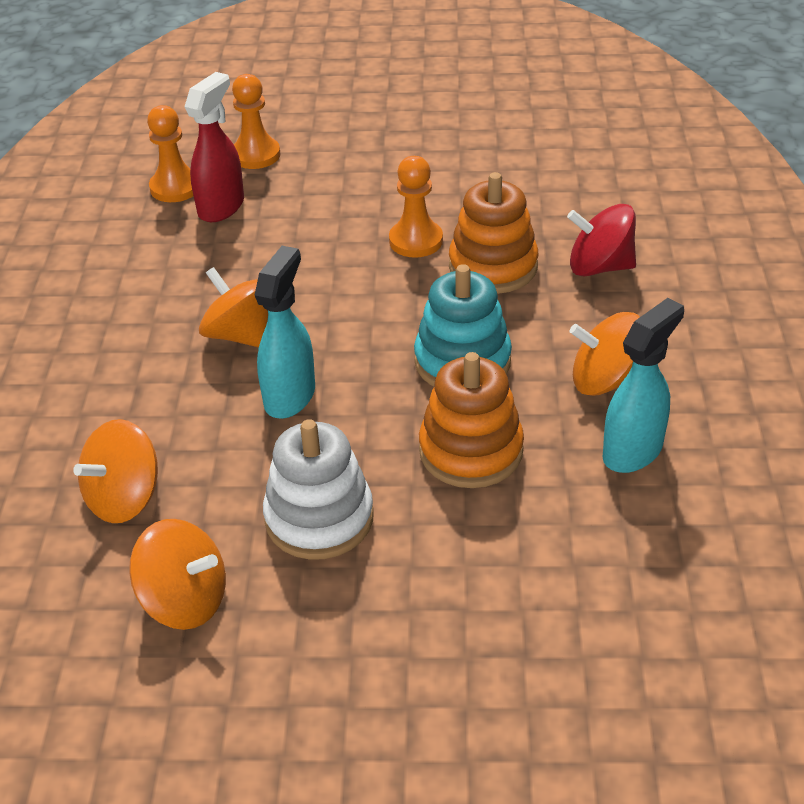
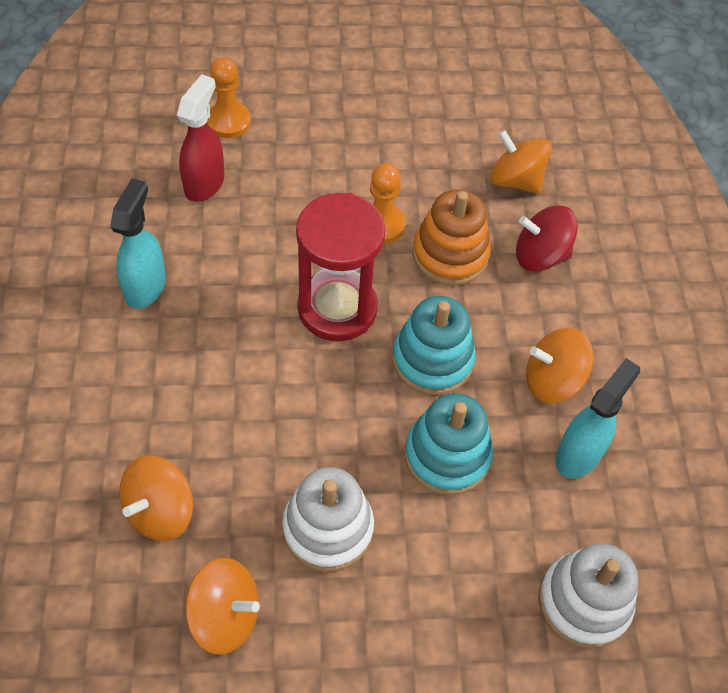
camera: 10 degrees left, 15 degrees up
(175, 187) = (159, 159): orange pawn -> none
(241, 335) = (239, 331): orange spinning top -> orange spinning top (515, 180)
(290, 396) = (289, 399): turquoise spray bottle -> turquoise spray bottle (145, 286)
(356, 314) = (337, 308): none -> red hourglass
(471, 451) = (447, 456): orange stacking toy -> turquoise stacking toy
(629, 597) = (584, 602): none -> white stacking toy

